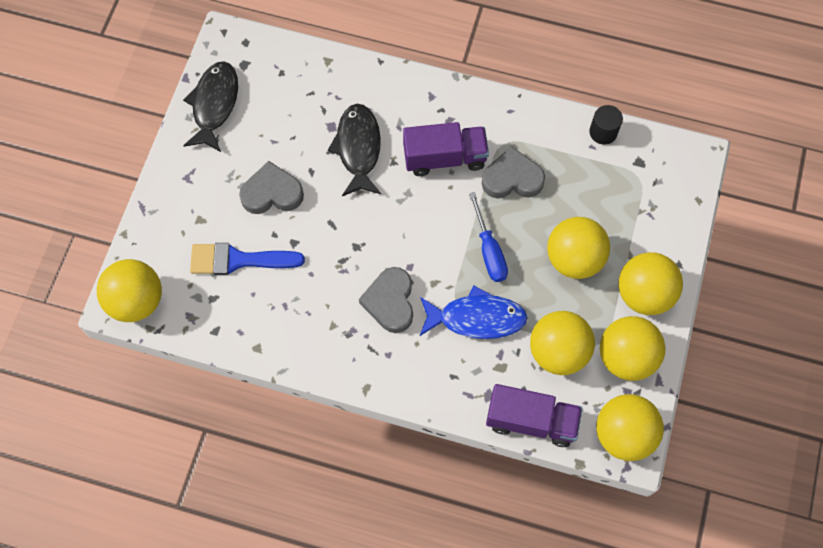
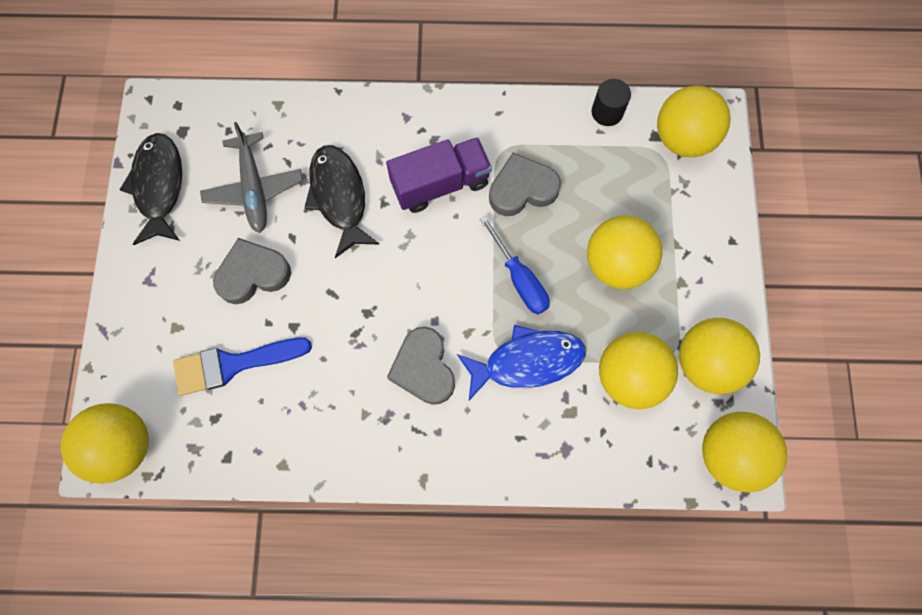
camera: 15 degrees left, 5 degrees up
(290, 125) = (254, 188): none -> grey plane
(531, 421) = (622, 467): purple truck -> none
(644, 294) = (704, 284): yellow ball -> yellow ball (682, 139)

